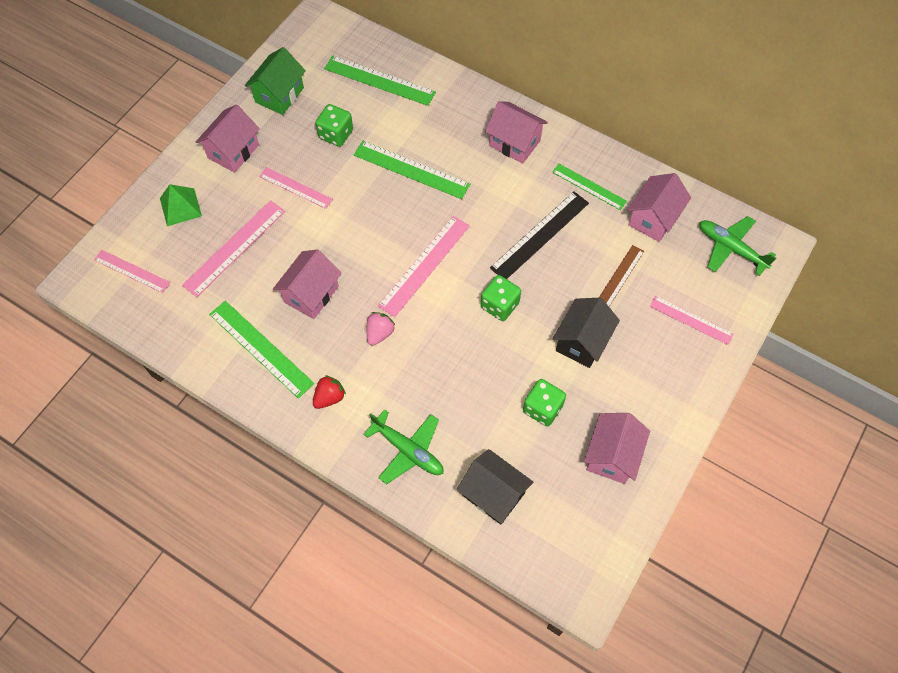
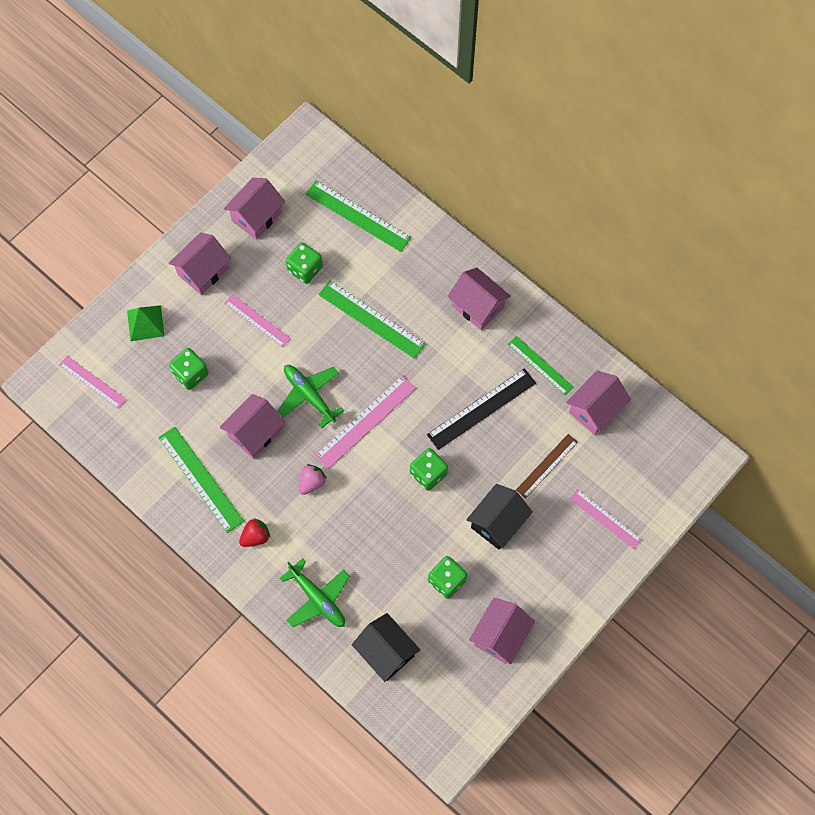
camera: 10 degrees right, 5 degrees up
(235, 248) = (190, 374): pink ruler -> green dice
(279, 95) = (257, 216): green house -> pink house
(730, 248) = (662, 453): green plane -> green plane (309, 395)

